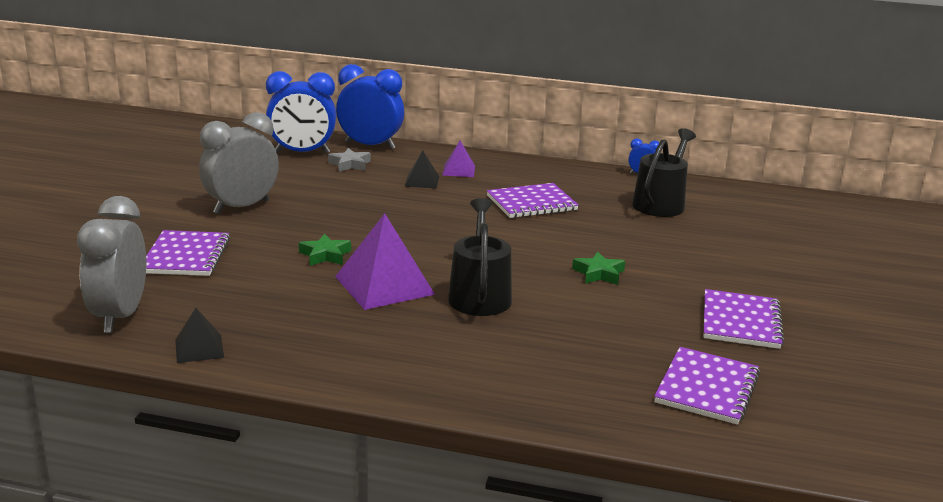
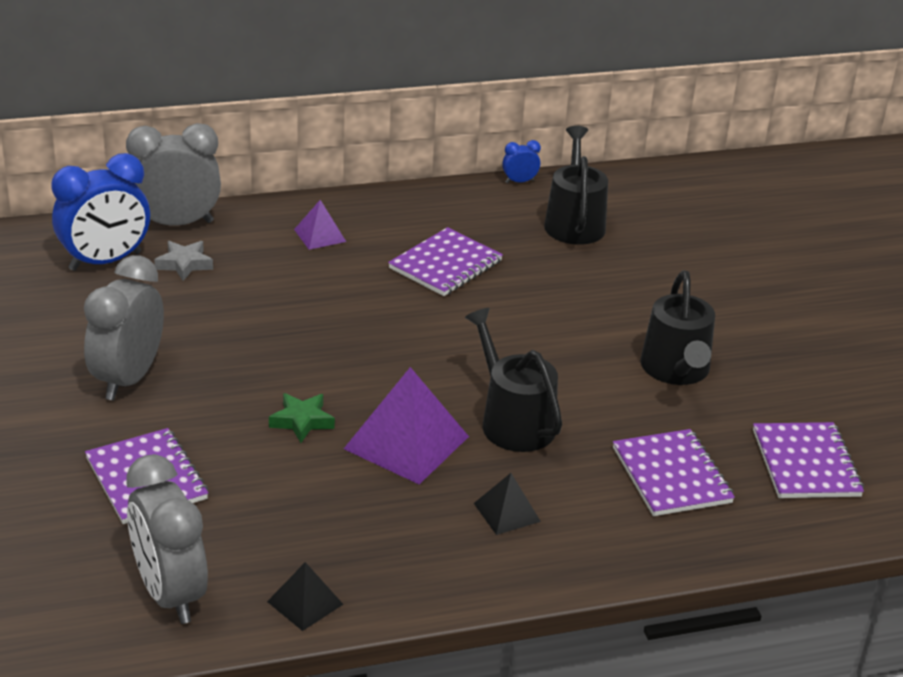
camera: 30 degrees left, 10 degrees up
(370, 146) = (176, 223): blue clock -> grey clock
(422, 181) = (295, 267): black pyramid -> black pyramid (507, 512)
(598, 273) = (599, 349): green star -> none
(651, 301) = (676, 370): none -> black watering can
(740, 322) = (771, 368): purple notebook -> purple notebook (671, 475)

